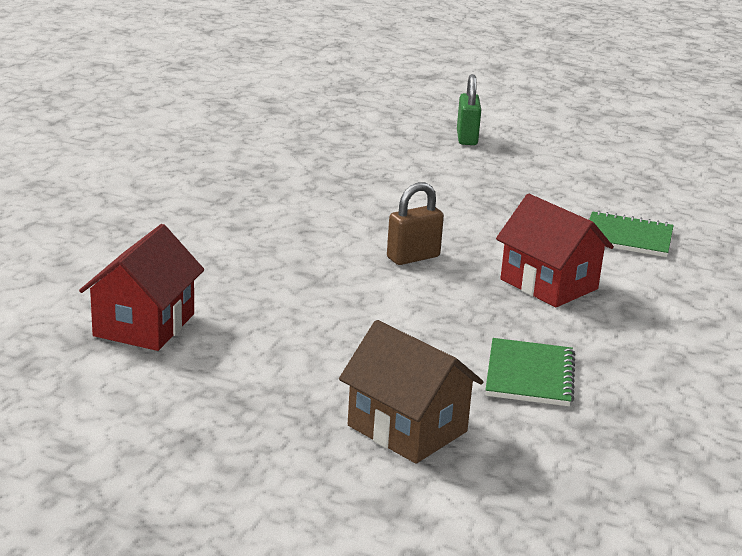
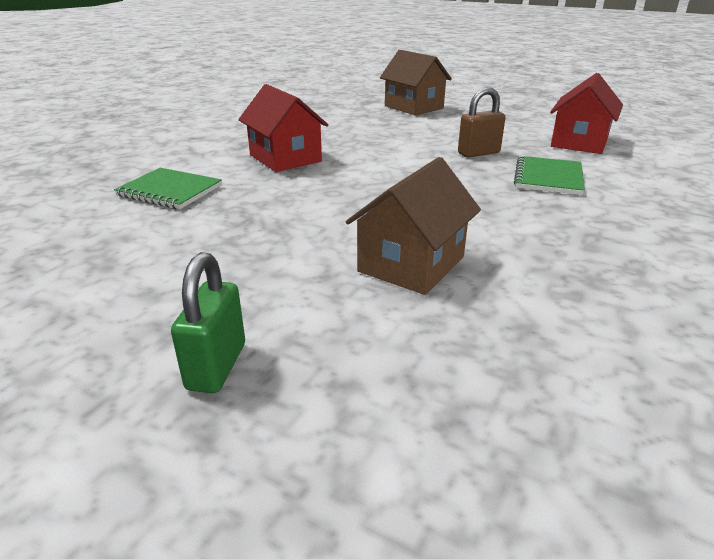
camera: 170 degrees left, 5 degrees up
(373, 180) = (411, 264): none -> brown house
(413, 257) = (386, 177): brown padlock -> brown padlock (478, 153)
(529, 375) = (339, 120): green notebook -> green notebook (548, 177)

